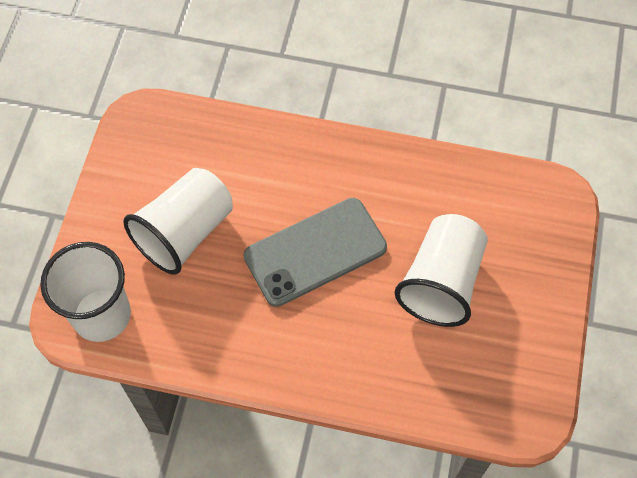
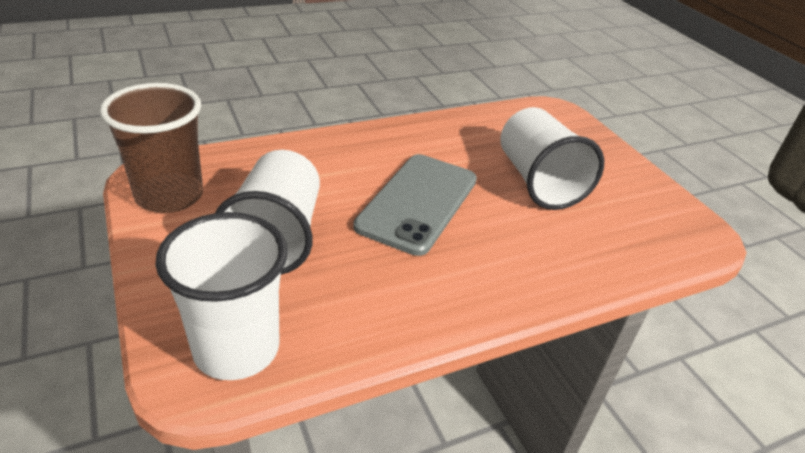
camera: 40 degrees left, 25 degrees down
(139, 149) = (169, 196): none -> brown cup

